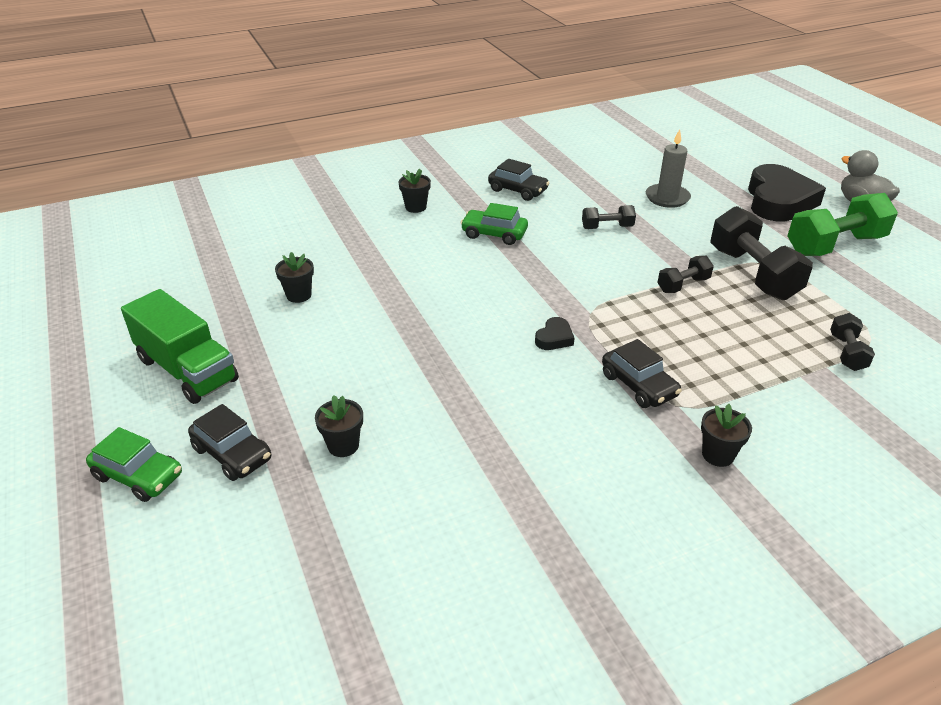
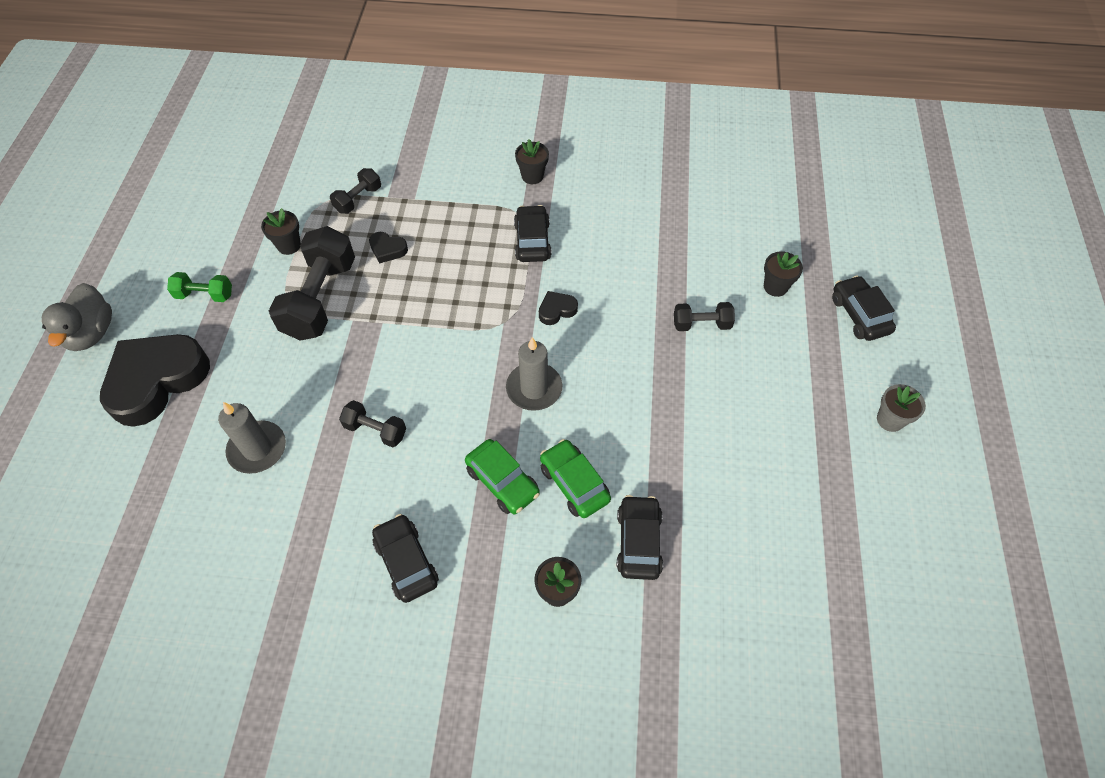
camera: 150 degrees left, 20 degrees up
(138, 476) = (931, 326): green car -> green car (574, 483)
(187, 370) = (890, 420): green truck -> grey flower pot
(299, 295) = (762, 479): black flower pot -> black flower pot (289, 245)
(377, 239) = (639, 542): none -> black car
(520, 283) = (534, 388): none -> grey candle
(683, 285) = (394, 315): black dumbbell -> black dumbbell (701, 324)
(756, 324) = (388, 249): none -> black heart
(835, 245) = (205, 295): green dumbbell -> green dumbbell, size x0.51

